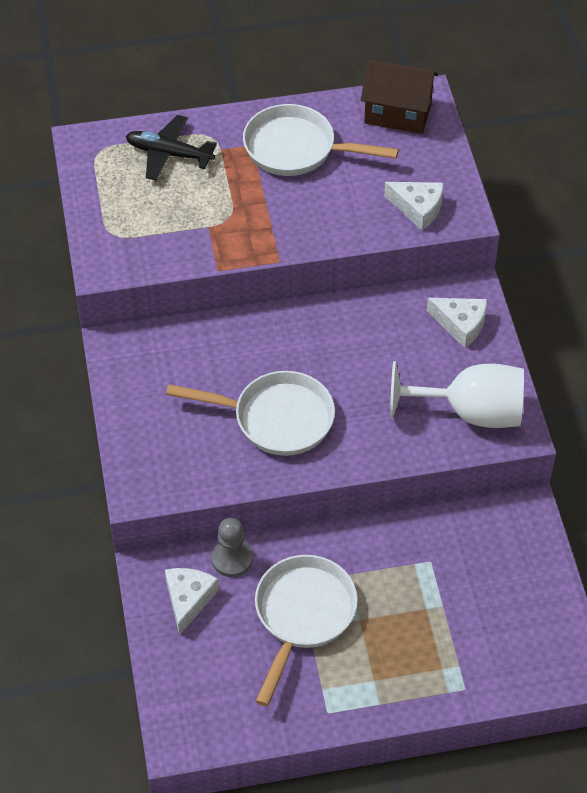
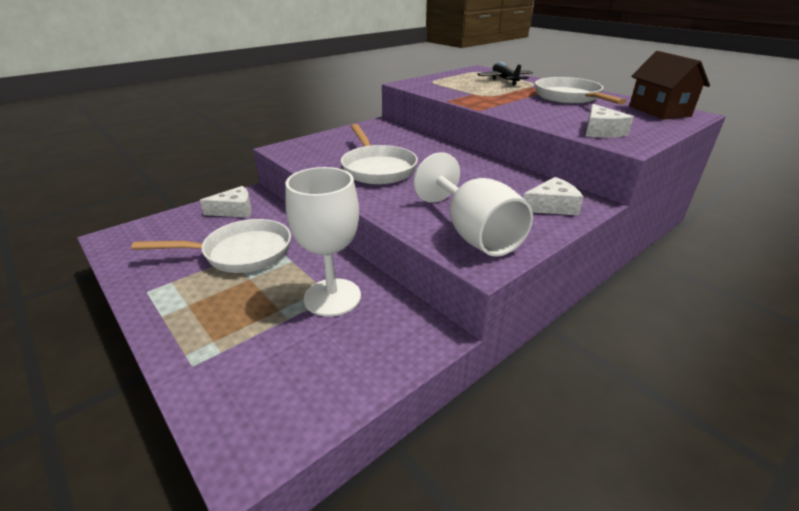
camera: 60 degrees right, 20 degrees down
(232, 559) = (276, 215): grey pawn -> none
(432, 561) = (332, 297): none -> white goblet
(461, 324) = (552, 206): white cheese -> white cheese turned 105 degrees counterclockwise

